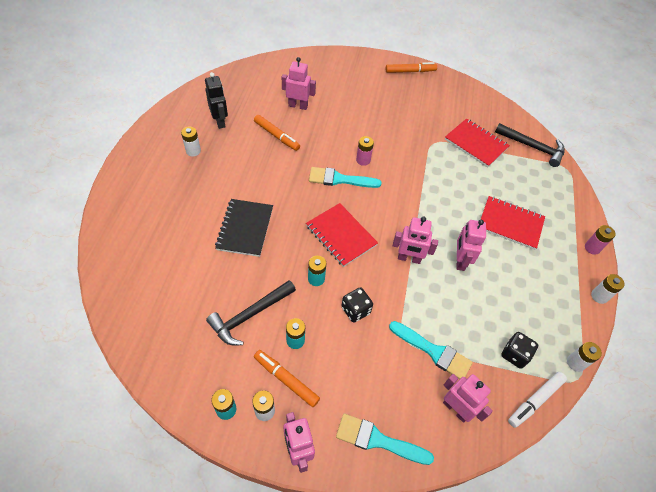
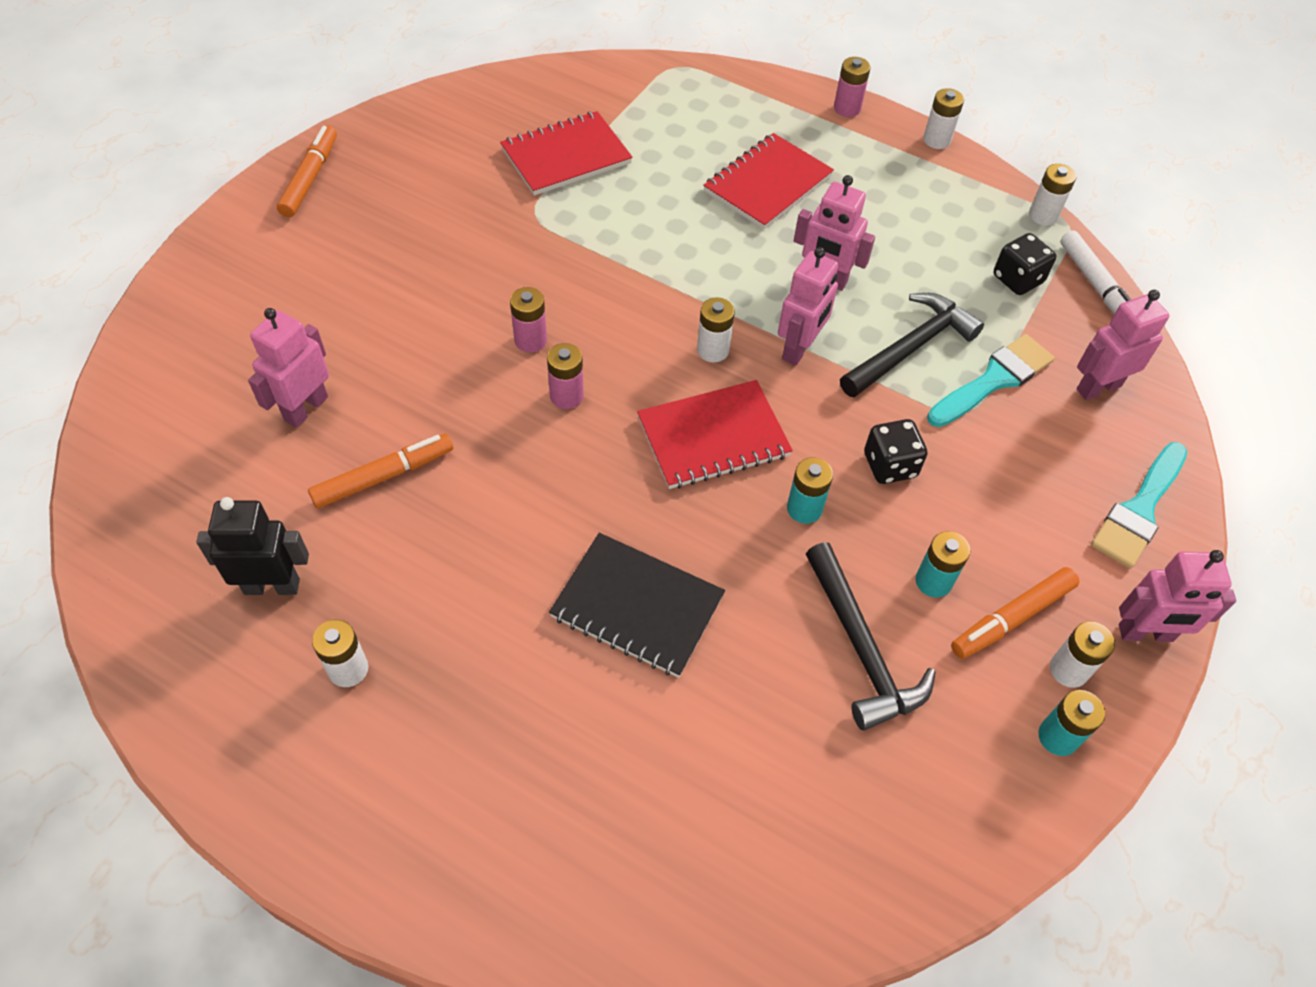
camera: 70 degrees left, 0 degrees up
(339, 179) = (566, 396): turquoise brush -> pink battery
(390, 224) = (713, 350): none -> white battery
(532, 147) = (609, 86): black hammer -> black hammer (911, 348)

